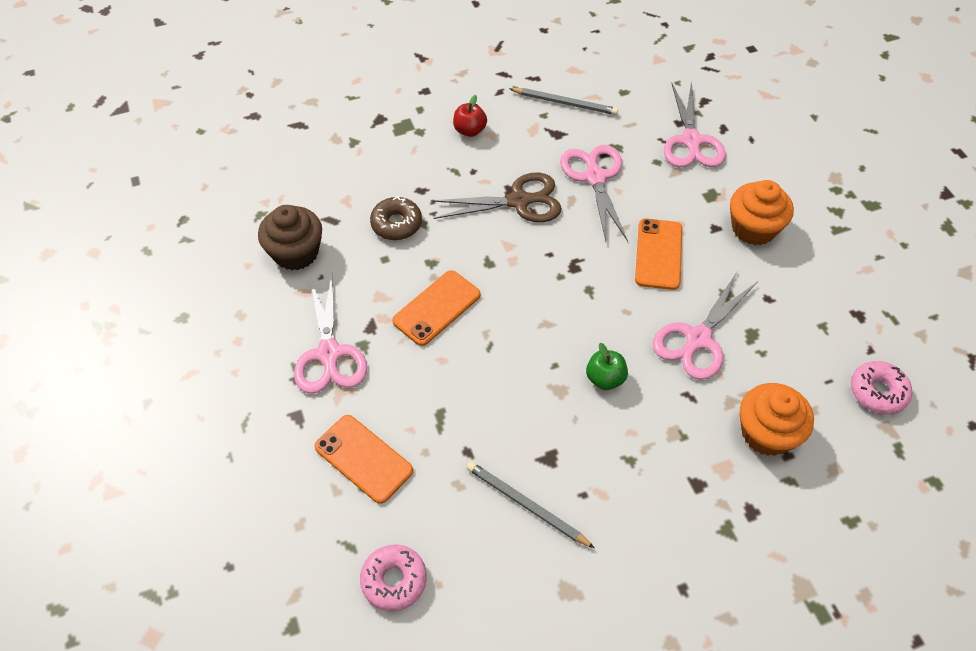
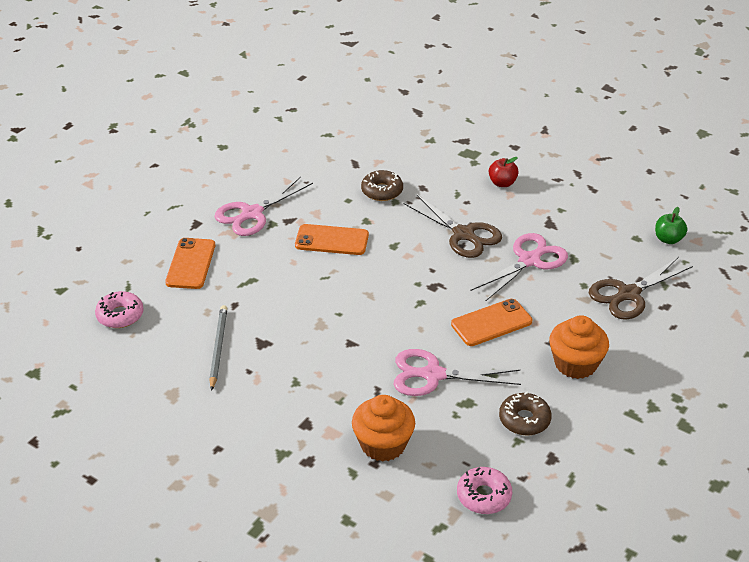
camera: 55 degrees right, 15 degrees down
(296, 253) = (314, 163): brown cupcake -> none
(565, 103) = (586, 214): grey pencil -> none
(605, 378) = (351, 342): green apple -> green apple (668, 239)
(691, 141) = (628, 294): pink scissors -> brown scissors
(800, 306) = (524, 419): none -> brown donut

